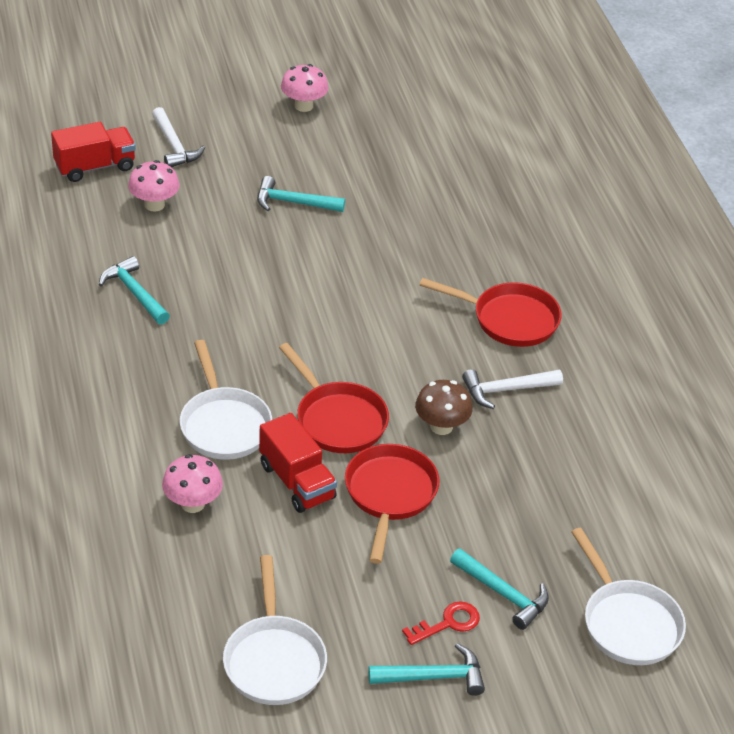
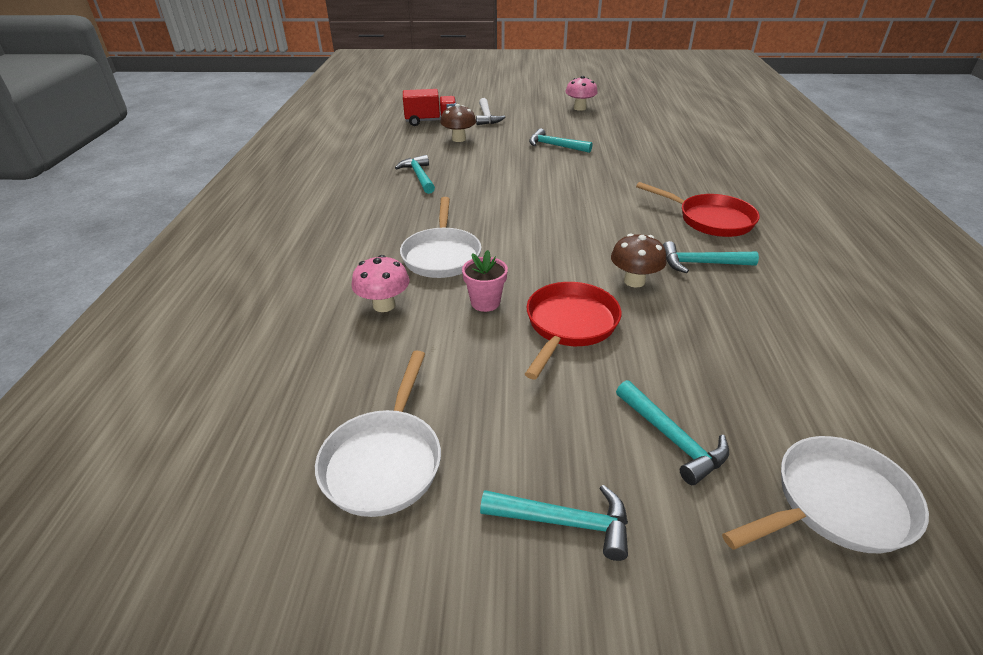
camera: 20 degrees right, 5 degrees down
(154, 205) = (459, 139): pink mushroom -> brown mushroom
(297, 481) = (485, 302): red truck -> pink flower pot
(337, 419) = (540, 264): red pan -> none
(448, 623) = (599, 459): red key -> none
(506, 390) = (701, 263): white hammer -> turquoise hammer
(627, 623) = (834, 504): white pan -> white pan turned 105 degrees counterclockwise

